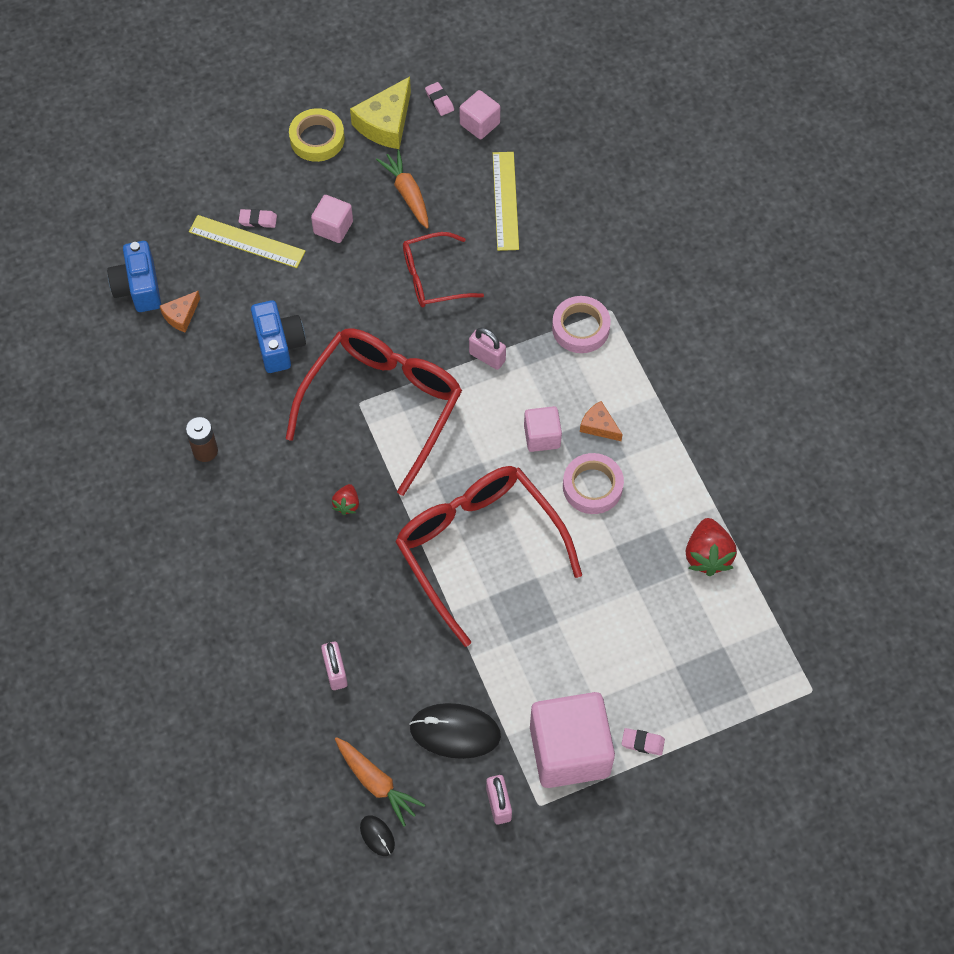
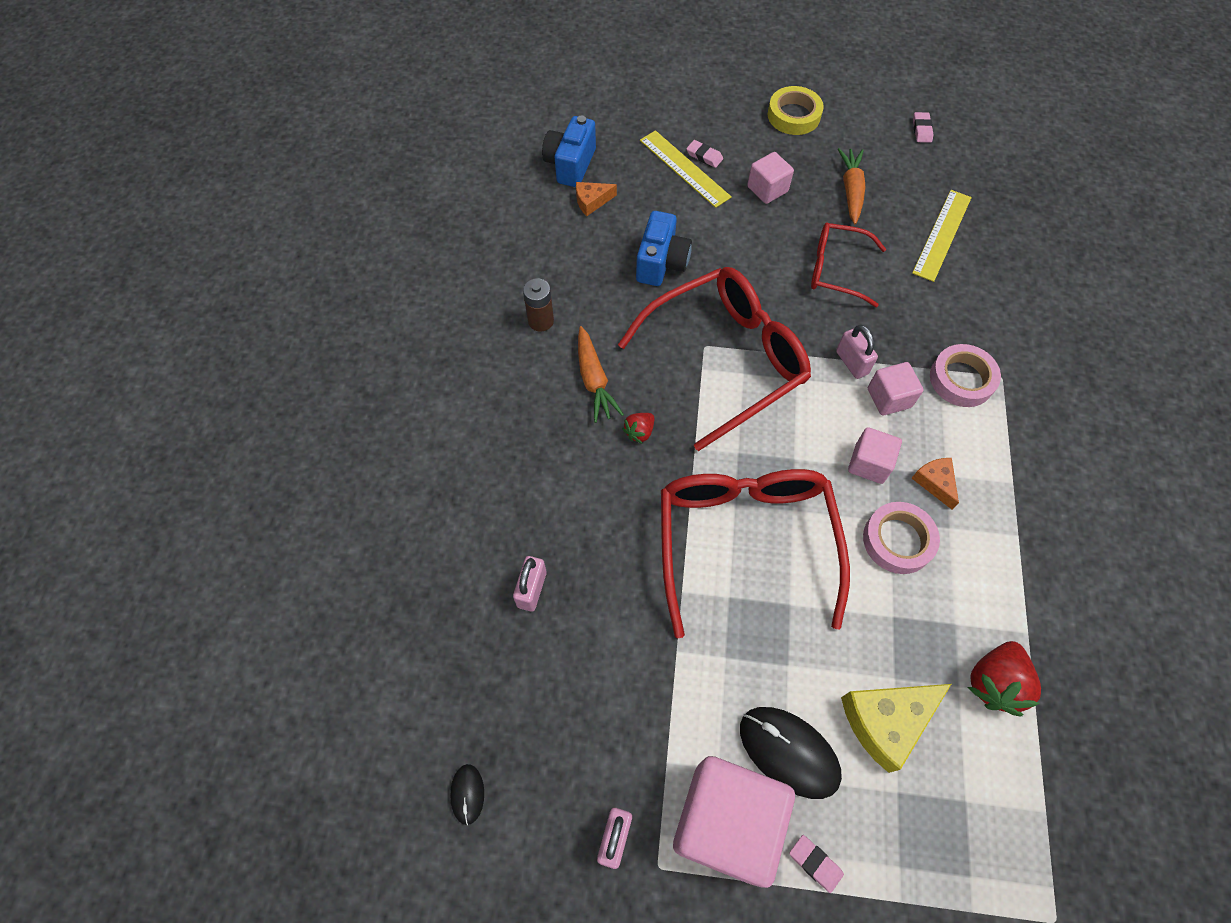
camera: 30 degrees right, 0 degrees up
(376, 783) = (502, 733): orange carrot -> orange carrot (594, 380)
(385, 123) = (862, 128): yellow cheese -> yellow cheese (886, 721)
(455, 732) = (614, 724): black mouse -> black mouse (789, 752)
(479, 124) = (950, 162): pink cube -> pink cube (889, 398)

